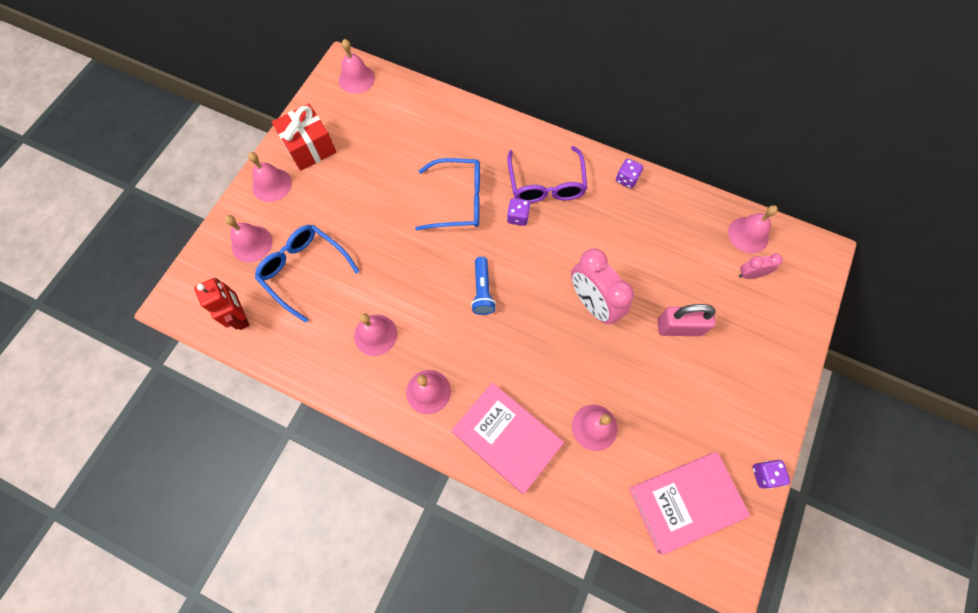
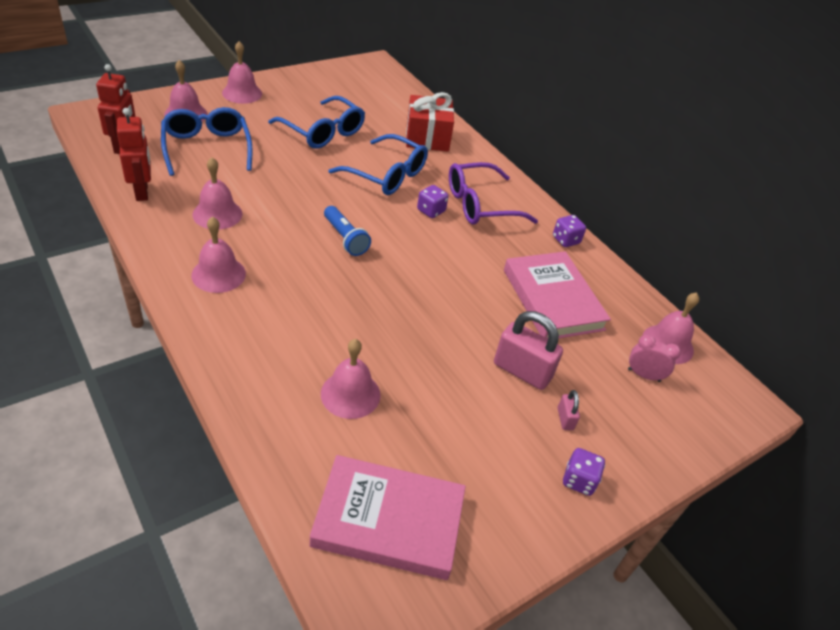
camera: 25 degrees right, 25 degrees down
(301, 354) = (142, 191): none -> red robot
(309, 147) = (296, 89): red gift -> red gift (427, 138)
(356, 79) = (378, 74): pink bell -> none
(373, 185) = (323, 132): none -> blue glasses
(482, 291) = (345, 238): blue flashlight -> blue flashlight turned 60 degrees counterclockwise
(507, 438) = (253, 348): pink book -> pink book (552, 299)
(546, 184) = (480, 205): purple glasses -> purple glasses turned 45 degrees clockwise
(593, 303) = (445, 303): pink clock -> none
(728, 348) = (565, 419): none -> pink padlock
(764, 474) = (510, 558): purple dice -> purple dice (579, 480)

